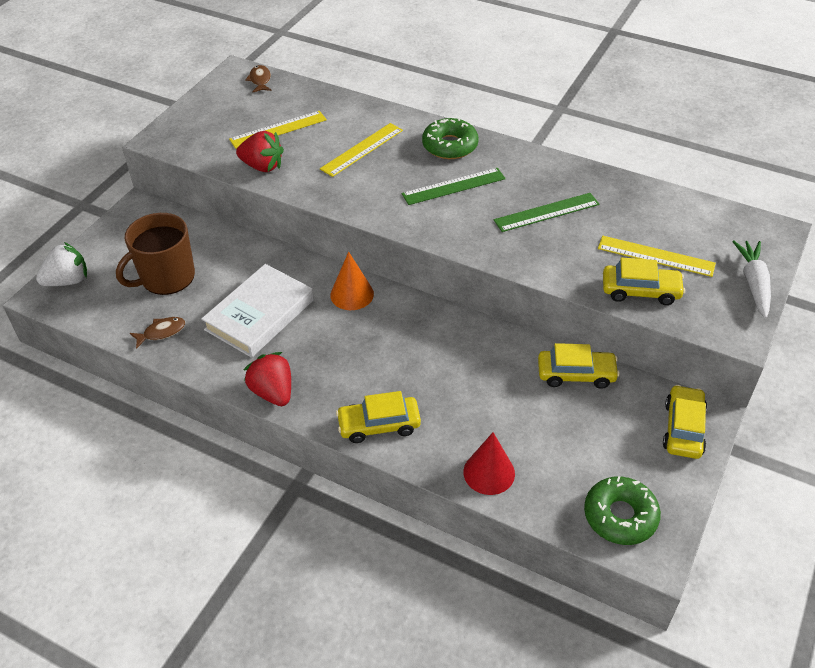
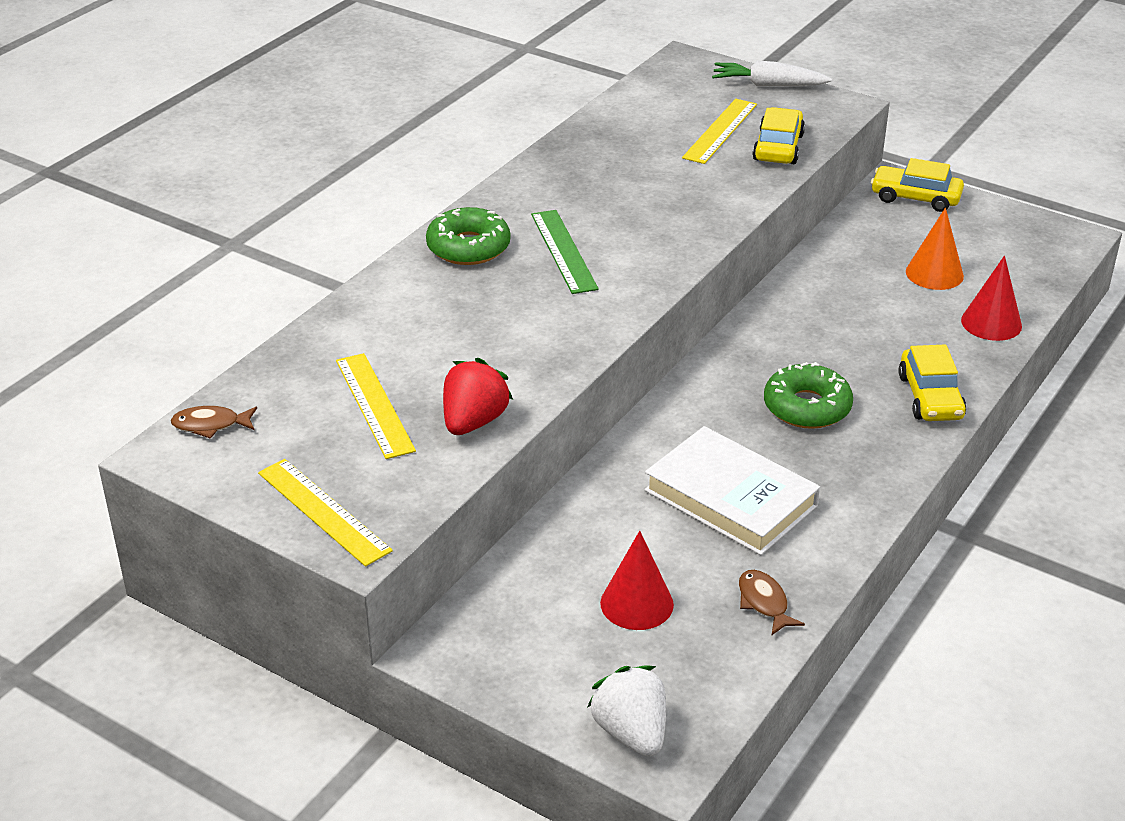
camera: 85 degrees left, 10 degrees down
(166, 277) = (636, 603): brown mug -> red cone
(273, 392) = (881, 485): red strawberry -> none
(352, 294) = (693, 409): orange cone -> orange cone (934, 273)
(362, 149) = (455, 323): yellow ruler -> yellow ruler (323, 511)
(546, 212) = (631, 189): green ruler -> none
(576, 374) = (840, 251): yellow car -> none
(620, 516) = (1034, 249): green donut -> green donut (807, 407)

